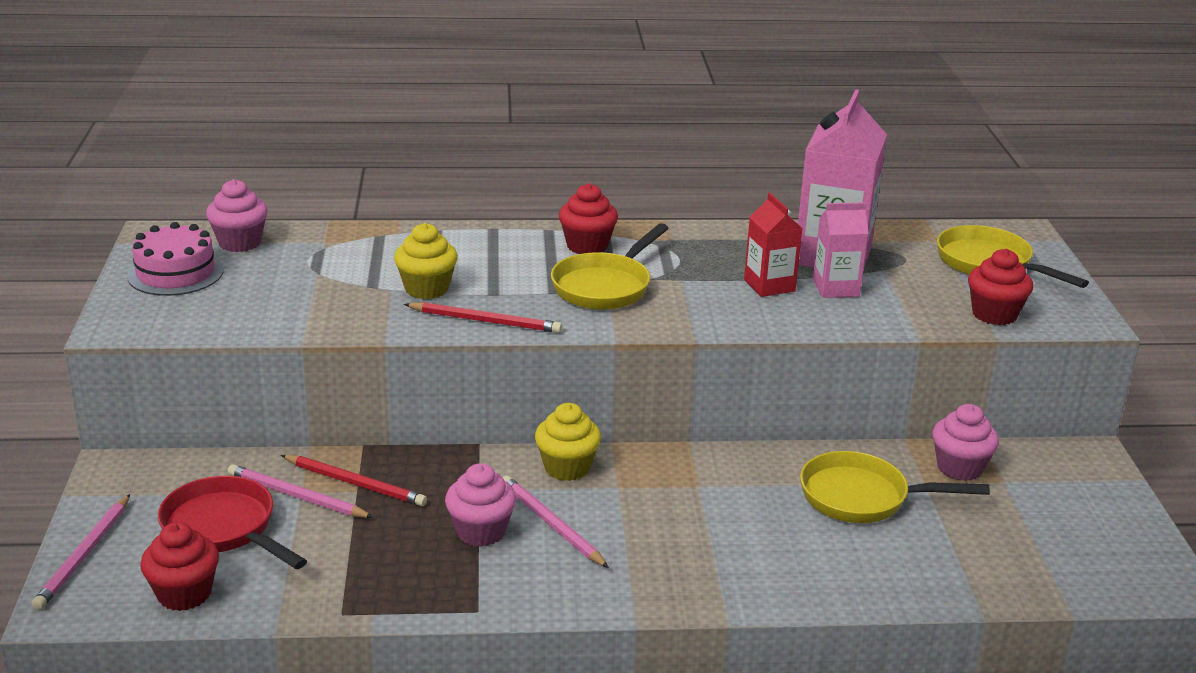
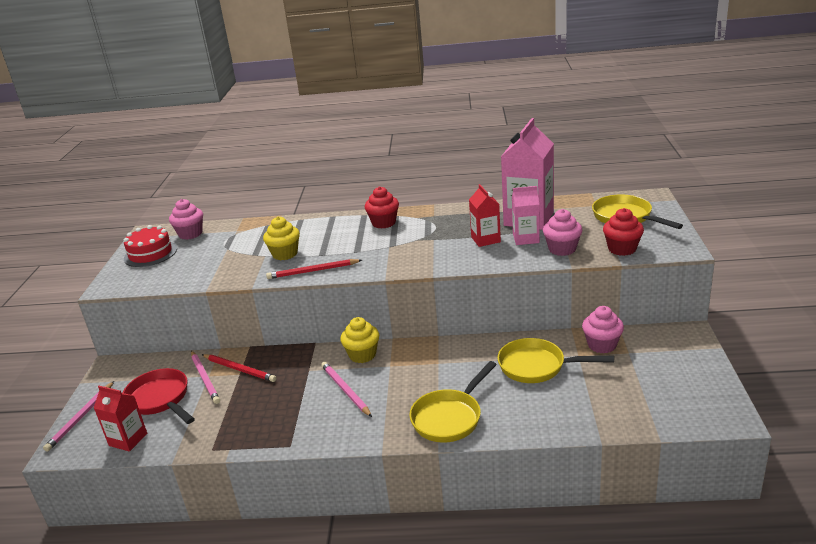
camera: 10 degrees right, 0 degrees up
(175, 273) = (150, 253): pink cake -> red cake
(184, 594) = (128, 439): red cupcake -> red carton
(296, 496) = (205, 378): pink pencil -> pink pencil turned 150 degrees counterclockwise
(481, 531) = (303, 396): pink cupcake -> pink cupcake (562, 249)
(485, 321) = (312, 271): red pencil -> red pencil turned 150 degrees clockwise
(605, 286) = (387, 246): yellow pan -> yellow pan (449, 417)

